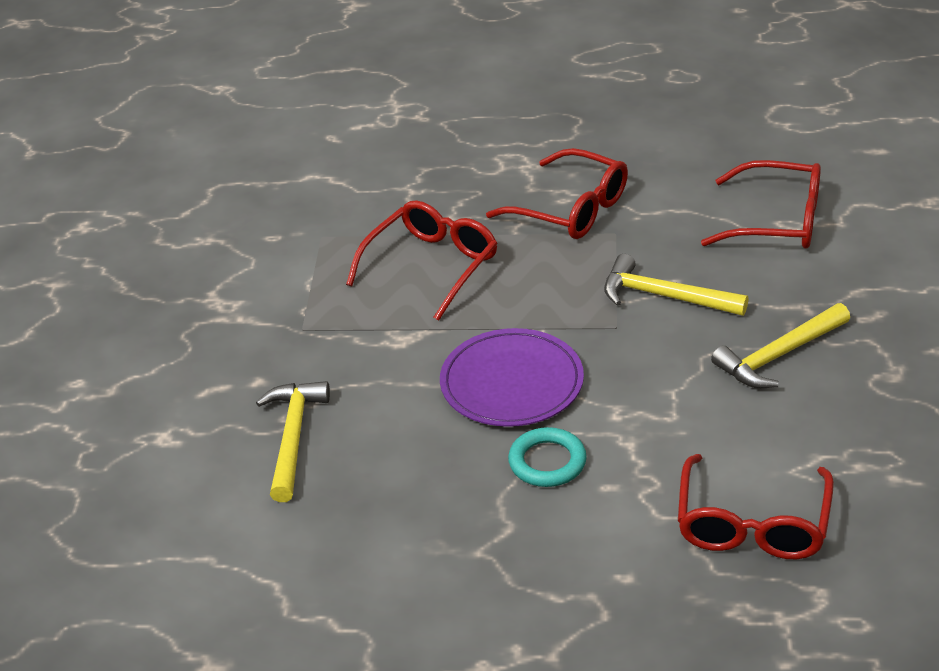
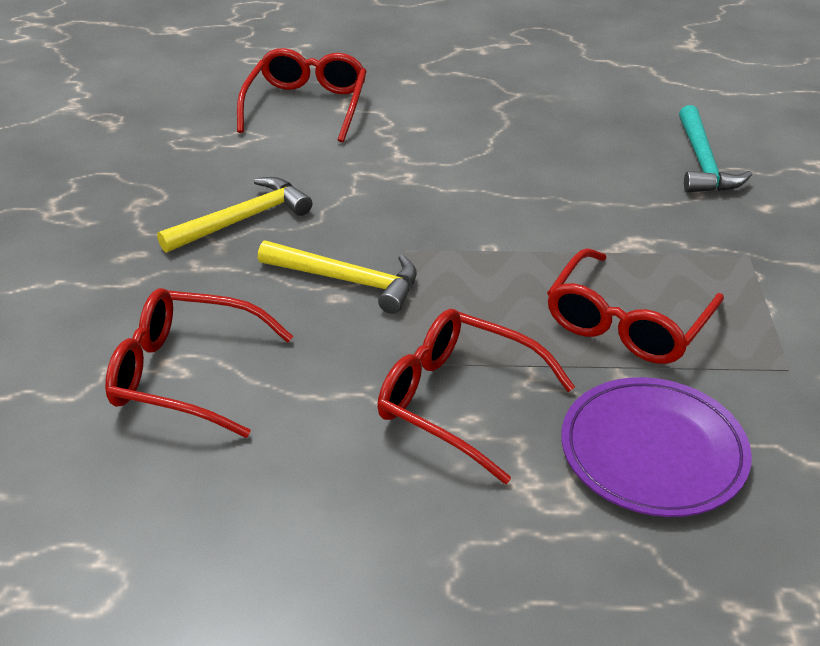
camera: 175 degrees right, 0 degrees up
(293, 438) = (702, 163): yellow hammer -> turquoise hammer
(512, 383) = (509, 201): purple plate -> purple plate (653, 451)
(547, 462) = (469, 143): turquoise ring -> none

